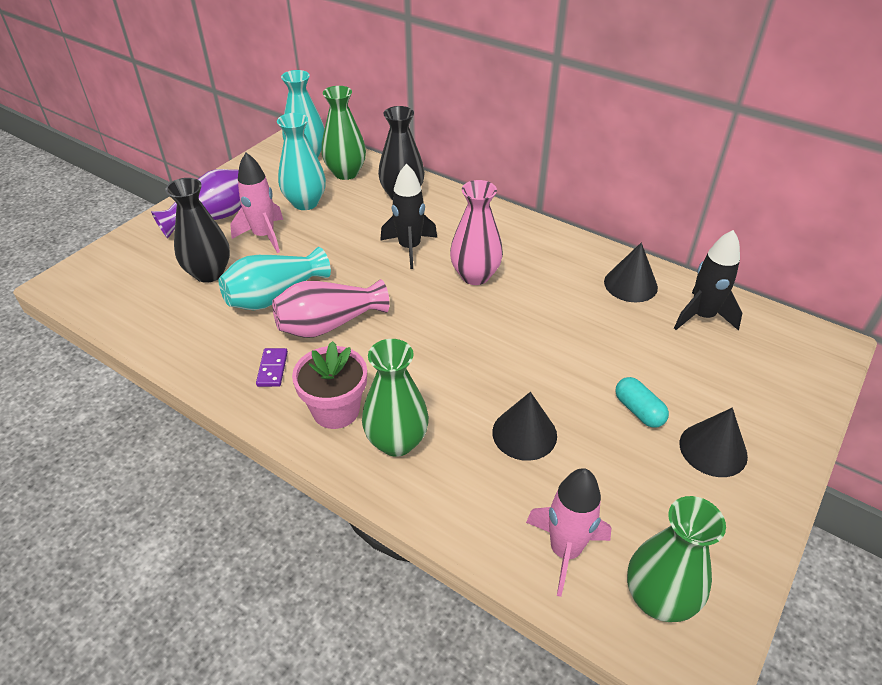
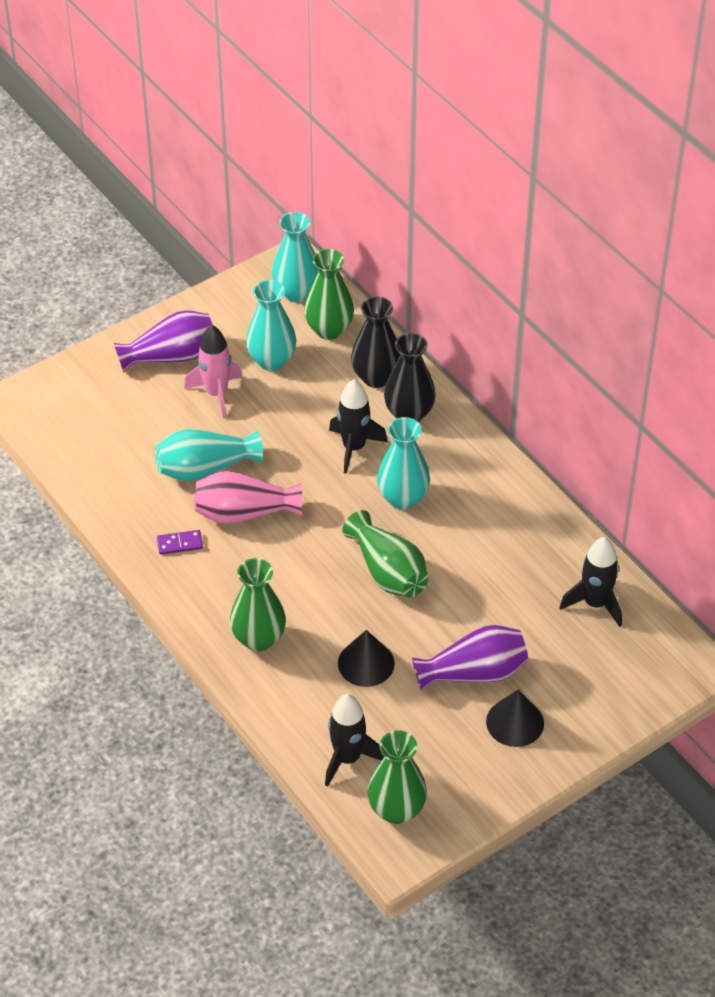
camera: 20 degrees right, 5 degrees up
(209, 273) = (152, 425): black vase -> black vase (409, 414)
(272, 369) = (180, 543): purple domino -> purple domino turned 60 degrees clockwise
(336, 410) = (220, 597): pink flower pot -> none
(475, 275) = (403, 498): pink vase -> turquoise vase
(497, 339) = (388, 572): none -> green vase
(565, 551) = (347, 758): pink rocket -> black rocket
(630, 284) = (549, 550): black cone -> none
(638, 410) = (474, 672): turquoise capsule -> purple vase

